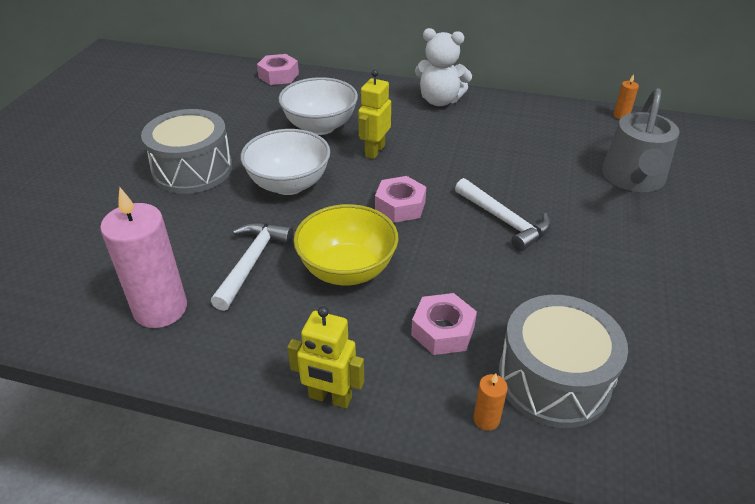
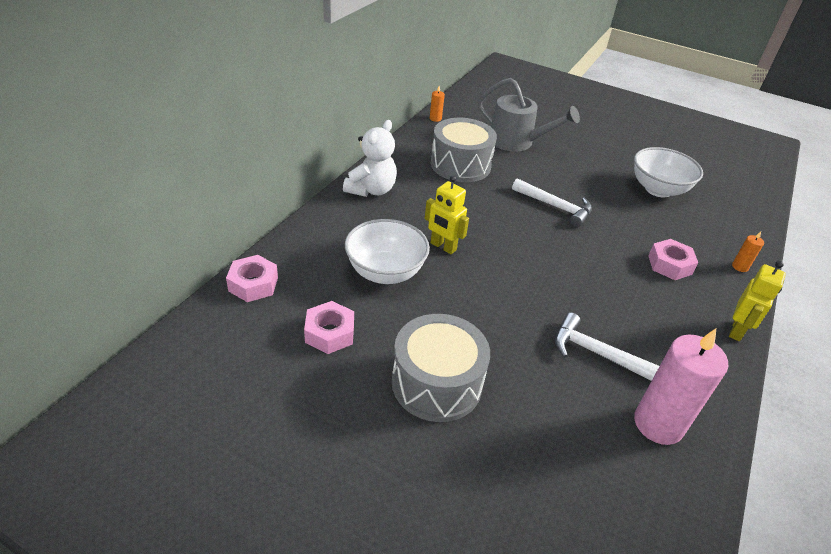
camera: 80 degrees left, 0 degrees up
(289, 184) = (483, 311): white bowl -> white bowl (658, 189)
(347, 270) = (607, 297): yellow bowl -> none
(400, 206) = (529, 251): pink nut -> pink nut (329, 333)
(504, 221) = (555, 207): white hammer -> white hammer turned 60 degrees clockwise
(553, 379) = (705, 233): grey drum -> grey drum (460, 165)

